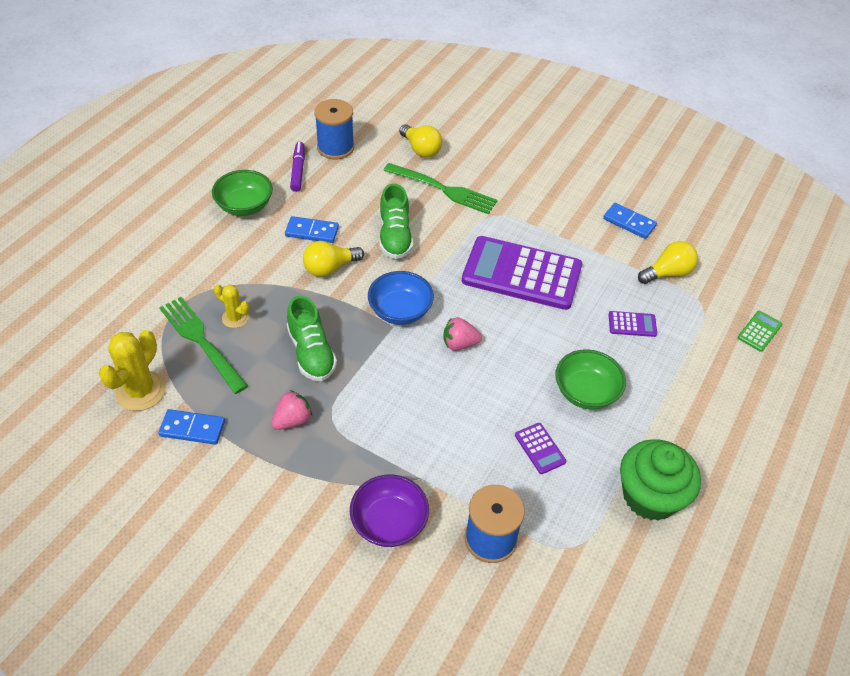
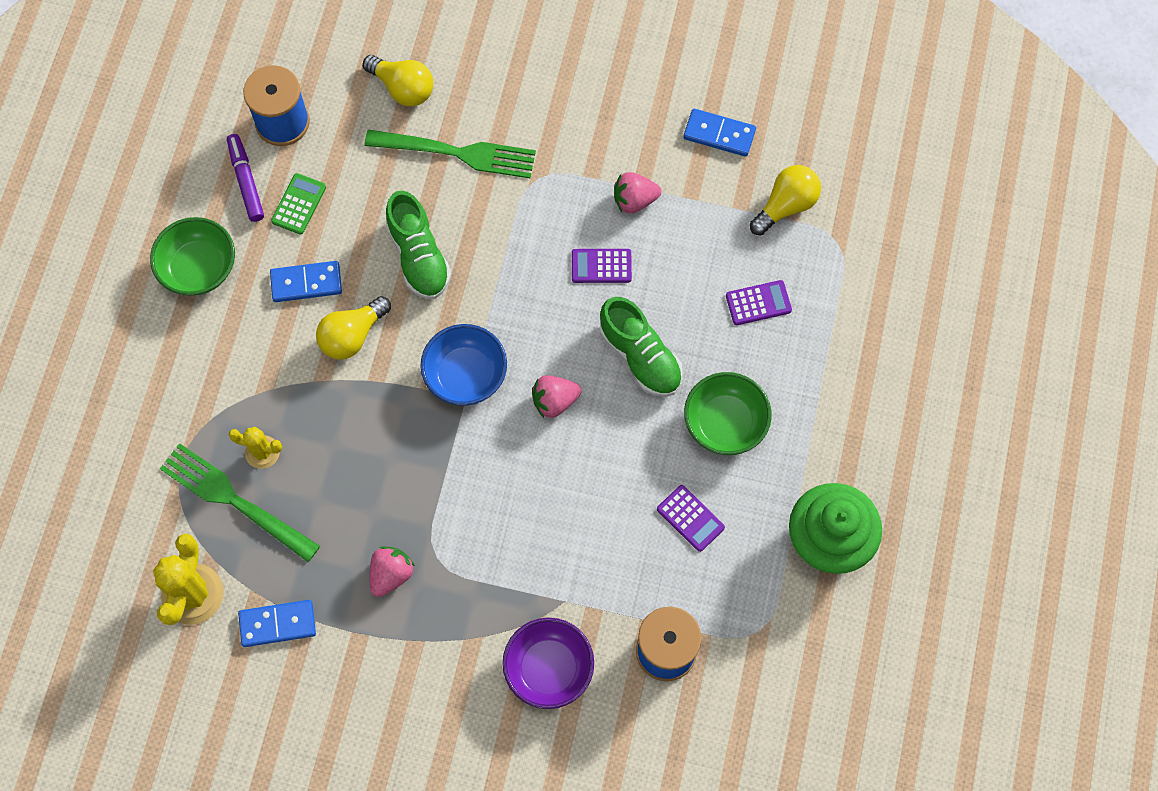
camera: 15 degrees left, 20 degrees up
(311, 353) = (377, 473): green shoe -> green shoe (640, 356)
(521, 274) = (601, 266): purple calculator -> purple calculator, size x0.40
(557, 243) = (634, 200): none -> pink strawberry
(759, 331) = (915, 264): green calculator -> green calculator (298, 204)

